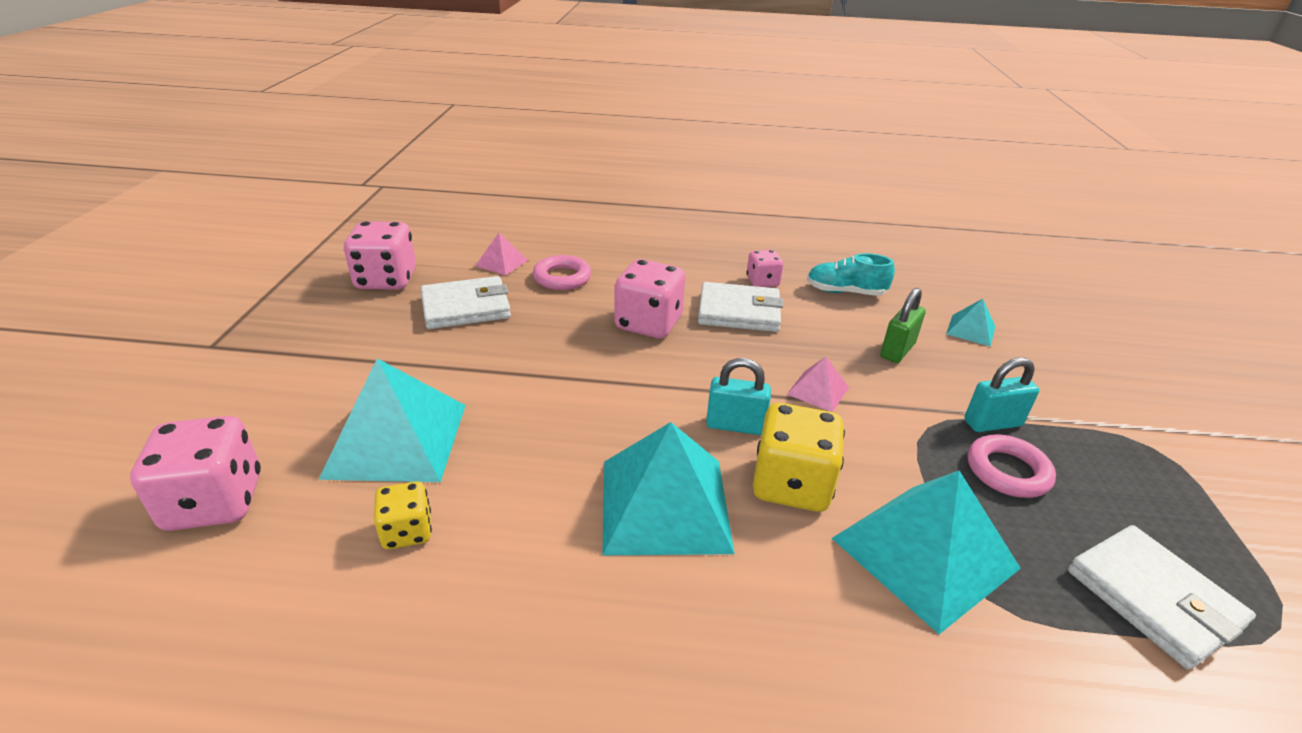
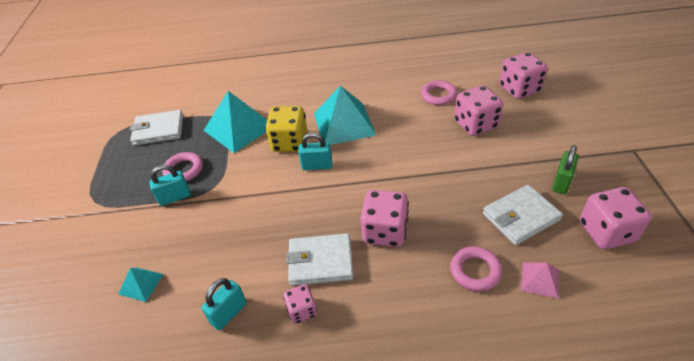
camera: 175 degrees right, 10 degrees up
(397, 439) = (475, 124): turquoise pyramid -> pink dice
(407, 531) = (438, 95): yellow dice -> pink ring
(818, 390) = (269, 198): pink pyramid -> none
(845, 292) = (229, 313): turquoise shoe -> turquoise padlock
(897, 350) = (208, 246): green padlock -> green padlock (561, 182)
(1153, 598) = (159, 130): white wallet -> white wallet turned 60 degrees counterclockwise

